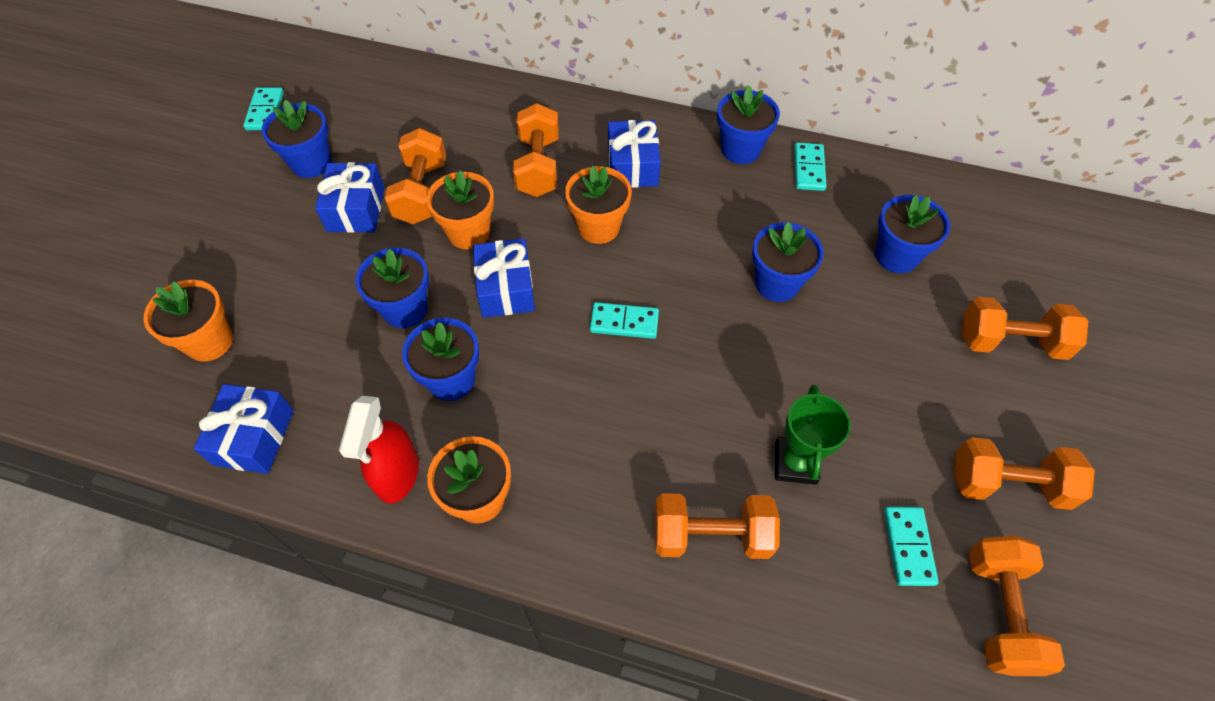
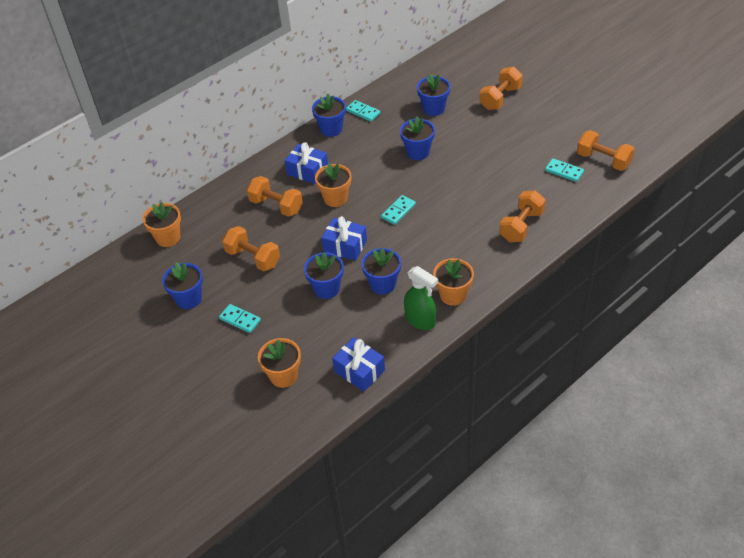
camera: 55 degrees left, 10 degrees down
(265, 111) = (125, 309): turquoise domino -> turquoise domino (240, 319)
(356, 209) = (242, 289): blue gift -> none
(397, 475) = (420, 320): red spray bottle -> green spray bottle
(468, 232) = (297, 248): orange flower pot -> orange flower pot (168, 238)
(795, 463) = (508, 186): green trophy -> none
(1007, 484) = (558, 132): orange dumbbell -> none

